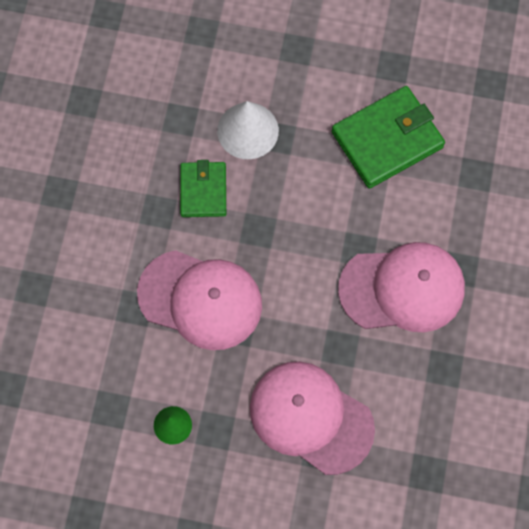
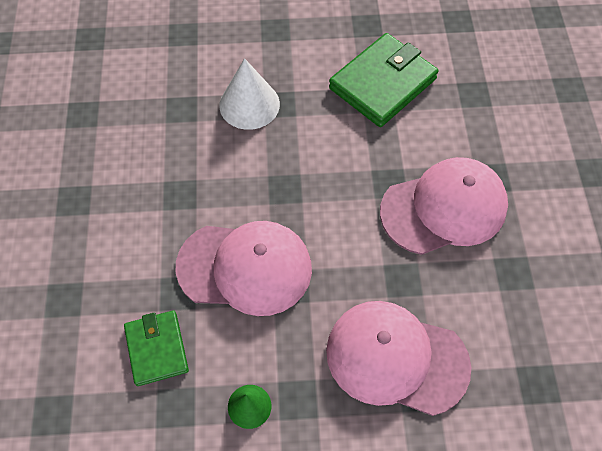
camera: 15 degrees left, 10 degrees down
(203, 191) = (220, 166): green wallet -> green wallet (157, 349)

